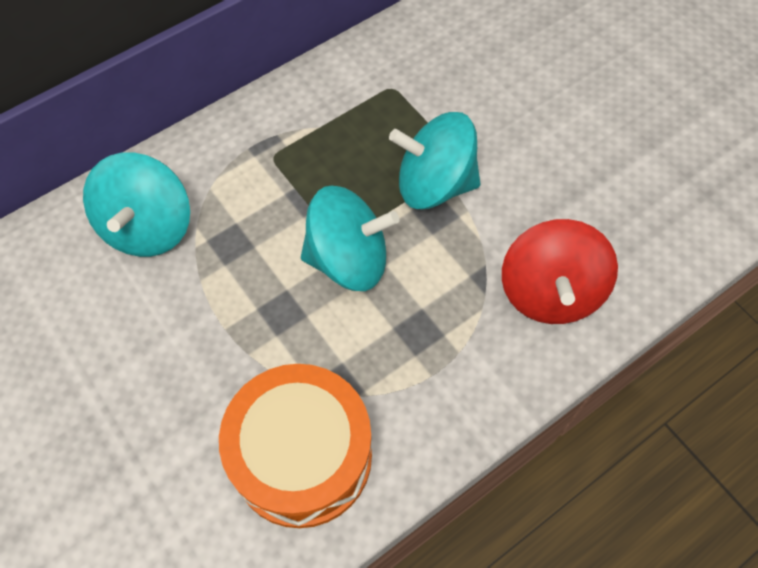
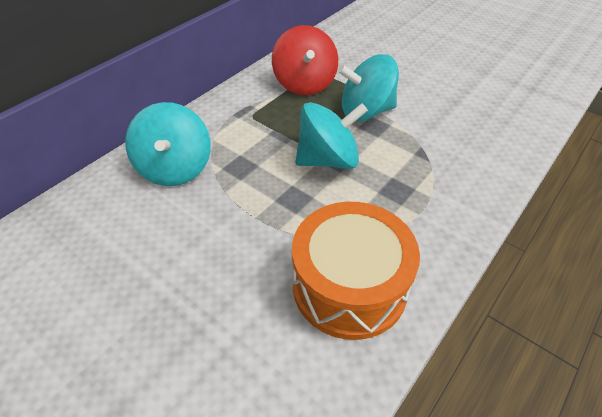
camera: 15 degrees left, 15 degrees down
(550, 292) = (471, 152): red spinning top -> red spinning top (305, 84)

